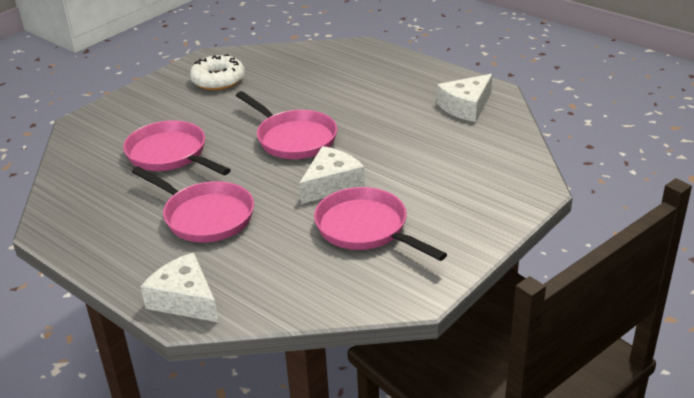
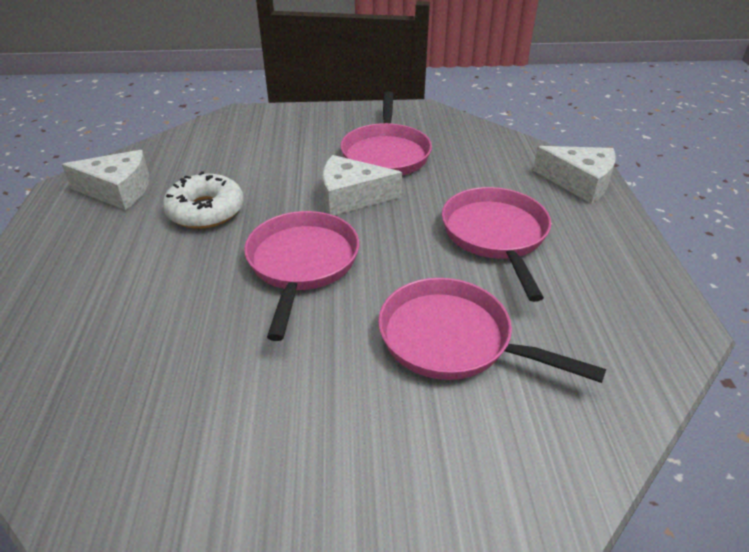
camera: 135 degrees left, 5 degrees up
(170, 155) = (452, 340): pink pan -> pink pan turned 120 degrees clockwise
(185, 300) = (579, 182): white cheese -> white cheese turned 60 degrees counterclockwise
(218, 80) = (214, 457): white donut -> white donut (205, 211)

